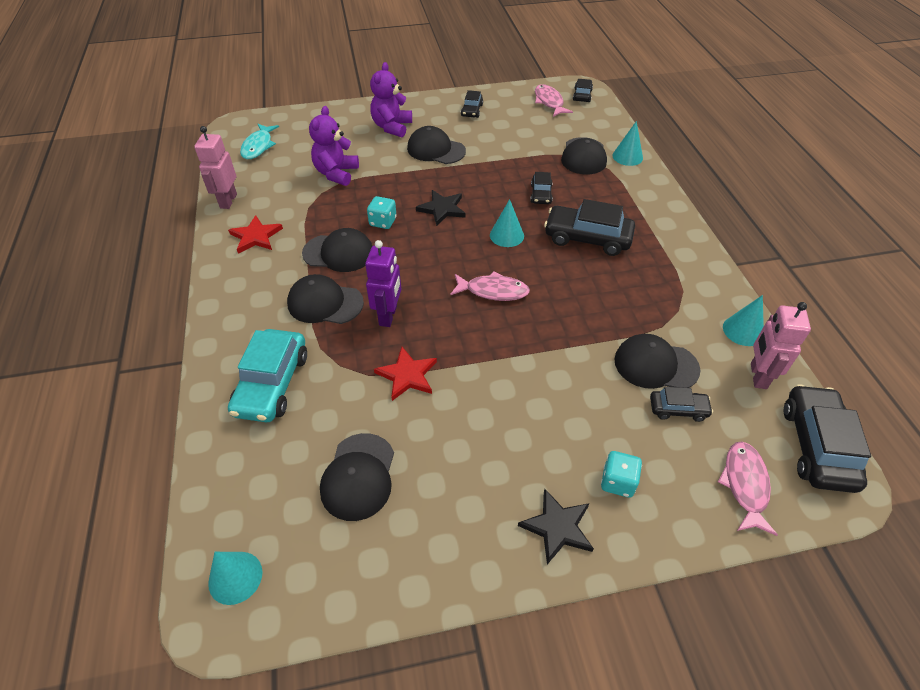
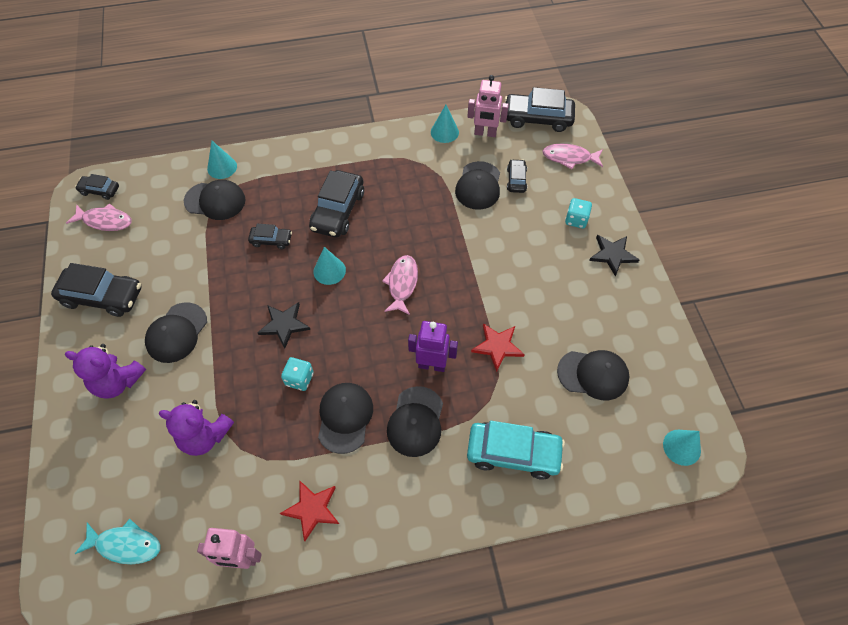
camera: 90 degrees left, 10 degrees up
(472, 110) = (102, 296): black car -> black car, size x1.87
(549, 102) = (105, 221): pink fish -> pink fish turned 150 degrees counterclockwise

